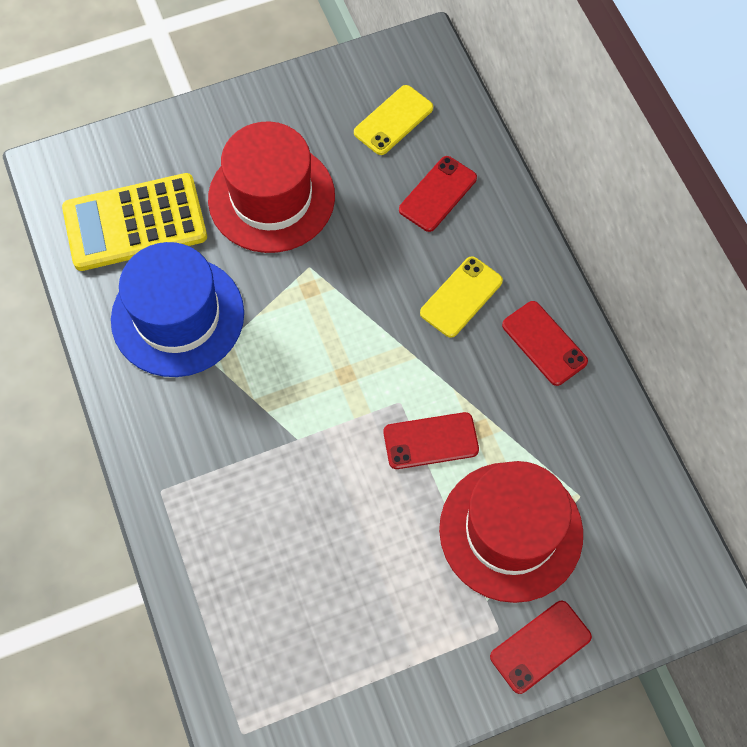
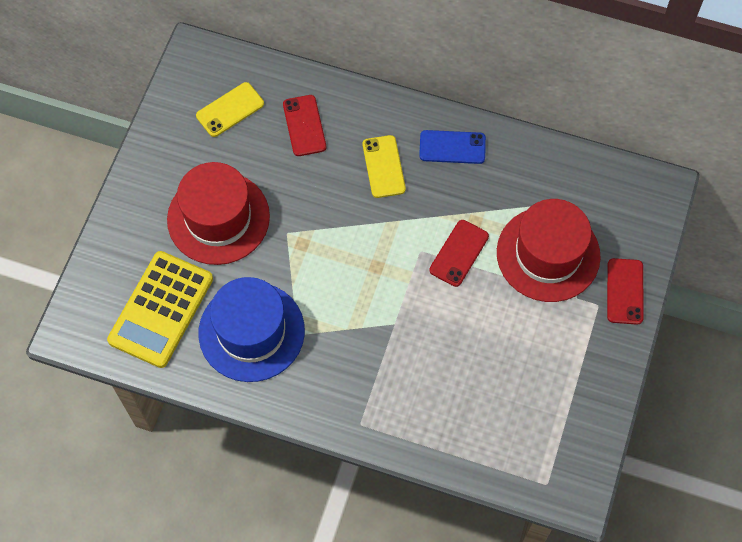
camera: 50 degrees left, 0 degrees up
(393, 120) = (230, 110): yellow phone -> yellow phone turned 60 degrees clockwise
(544, 343) = (452, 147): red phone -> blue phone

